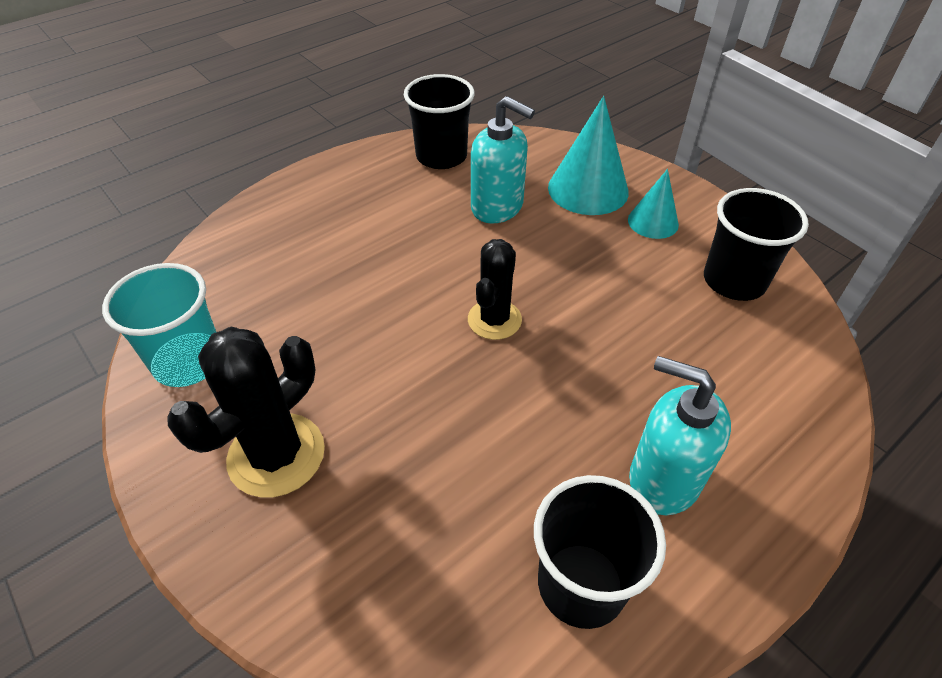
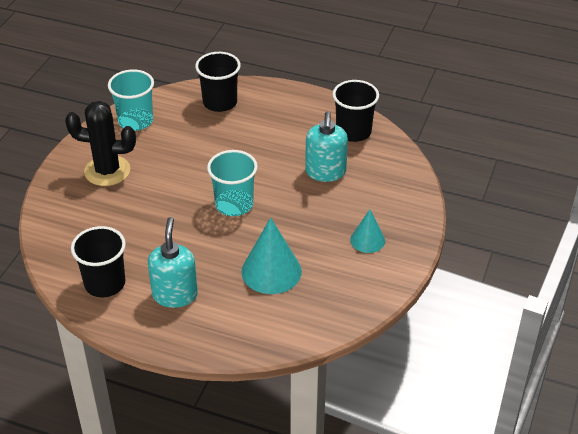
camera: 60 degrees right, 5 degrees down
(494, 320) = (234, 204): black cactus -> turquoise cup
(588, 189) = (376, 203): turquoise cone -> turquoise cone (271, 271)
(734, 281) = (339, 288): black cup -> black cup (220, 102)

